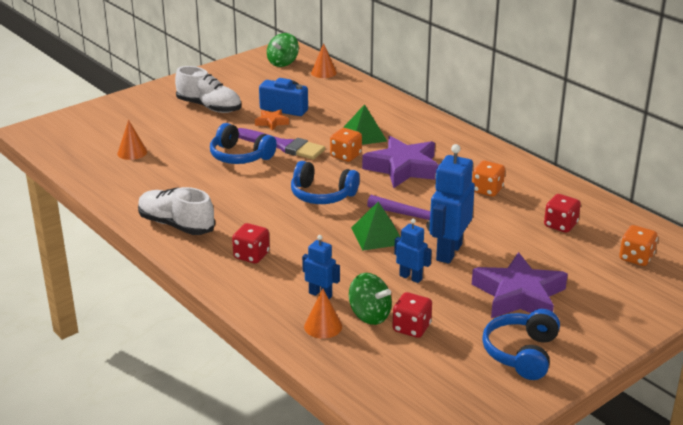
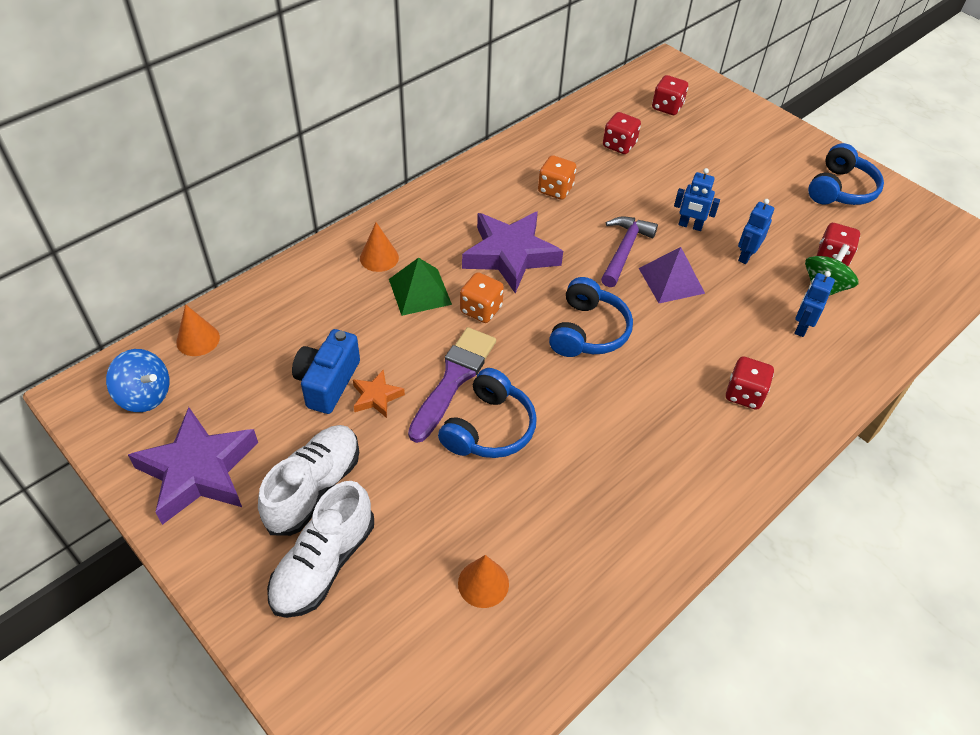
camera: 95 degrees left, 20 degrees up
(176, 225) = (693, 485): white shoe -> white shoe (323, 564)
(283, 63) = (145, 395): green spinning top -> blue spinning top
(323, 326) = (856, 323): orange cone -> orange cone (379, 257)
(377, 235) = (671, 280): green pyramid -> purple pyramid
(448, 252) = (690, 226): blue robot -> blue robot, size x0.55
(519, 295) = (752, 183): purple star -> purple star (198, 471)
(521, 353) = (840, 189): blue headphones -> blue headphones turned 75 degrees counterclockwise
(636, 258) = (667, 107): orange dice -> red dice

